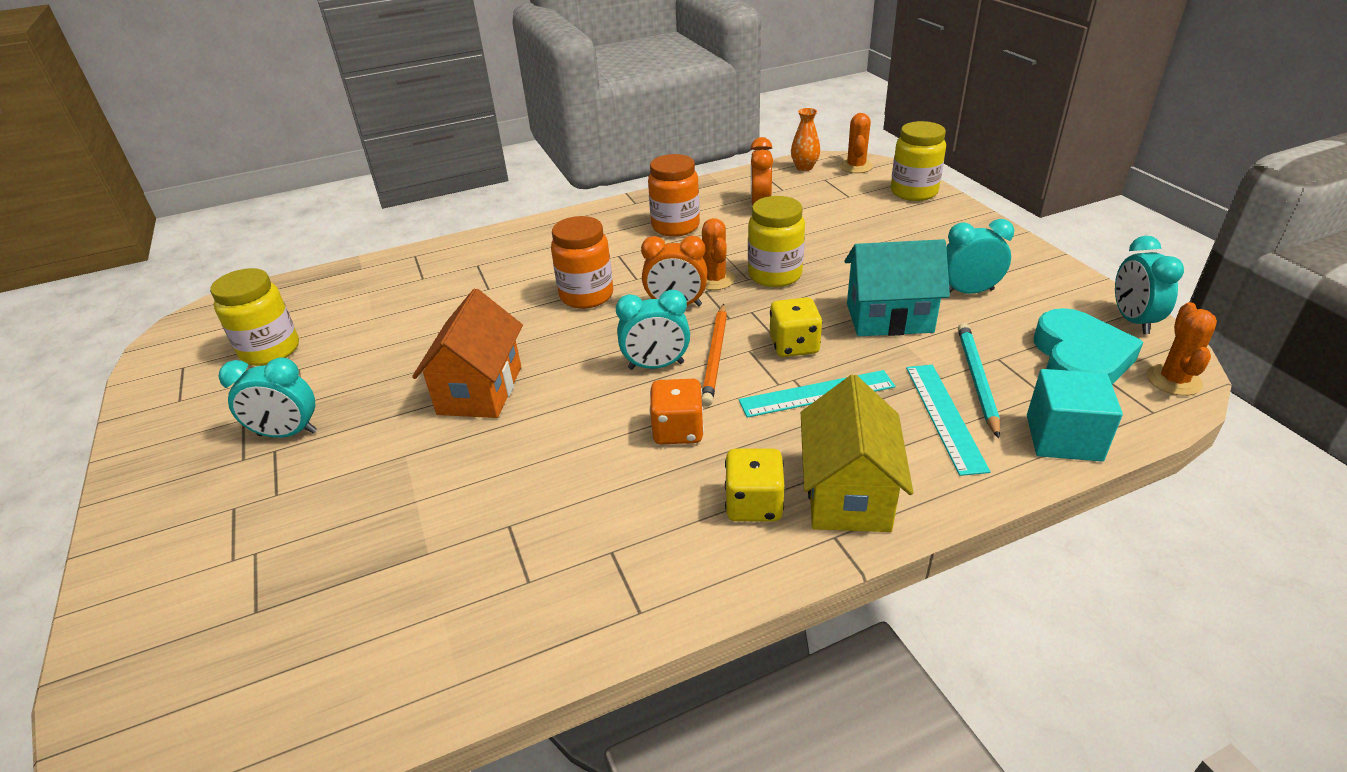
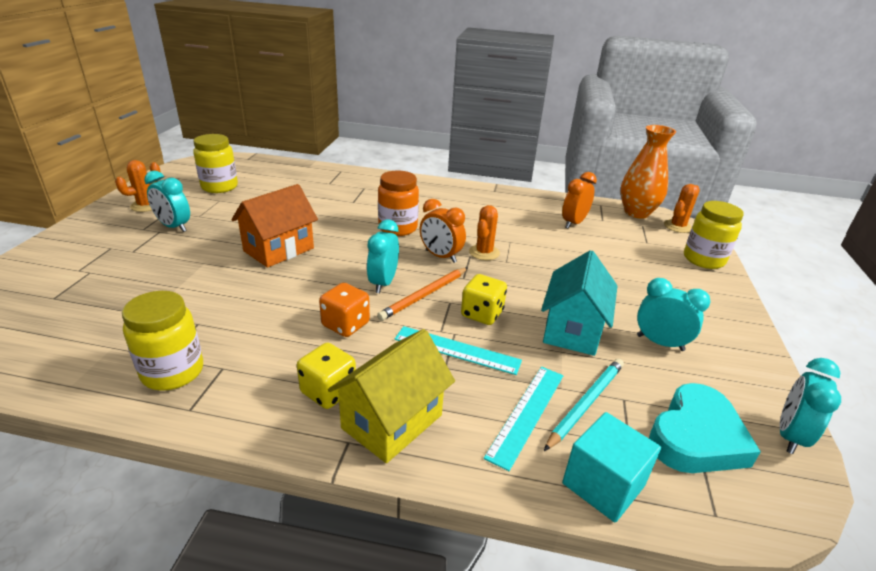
camera: 30 degrees right, 5 degrees down
(656, 366) = (383, 283): turquoise clock -> turquoise clock turned 75 degrees clockwise
(675, 226) = (501, 213): orange jar -> none
(775, 275) = (527, 267): yellow jar -> yellow jar (173, 372)
(804, 167) = (636, 213): orange vase -> orange vase, size x1.83
(889, 318) = (572, 330): turquoise house -> turquoise house turned 75 degrees clockwise
(1173, 380) = (771, 503): orange cactus -> orange cactus (146, 205)

